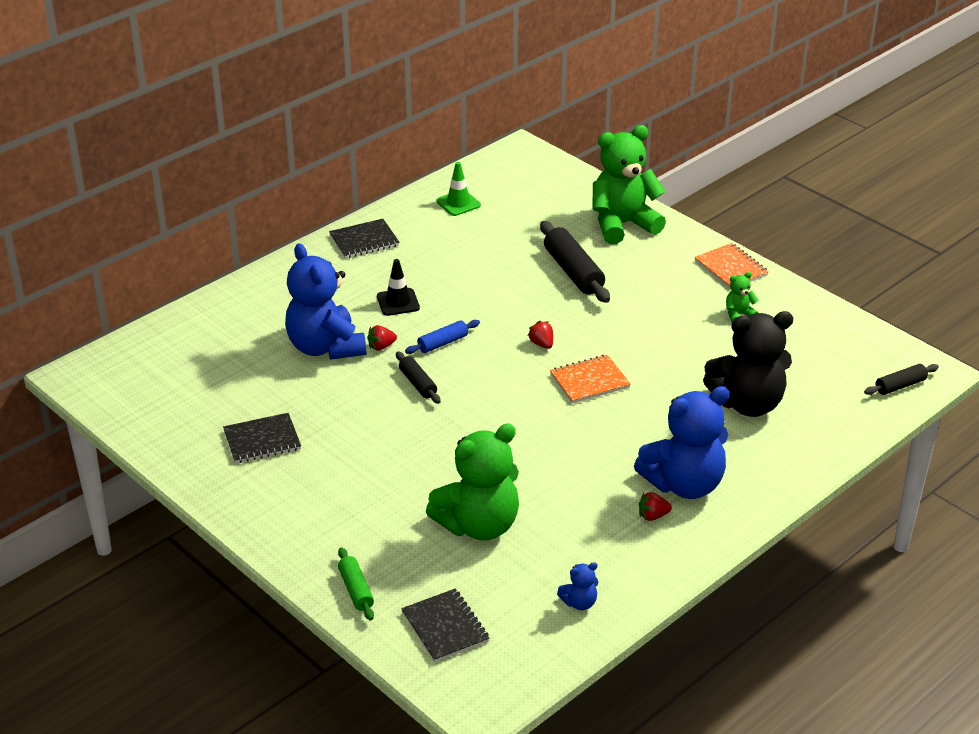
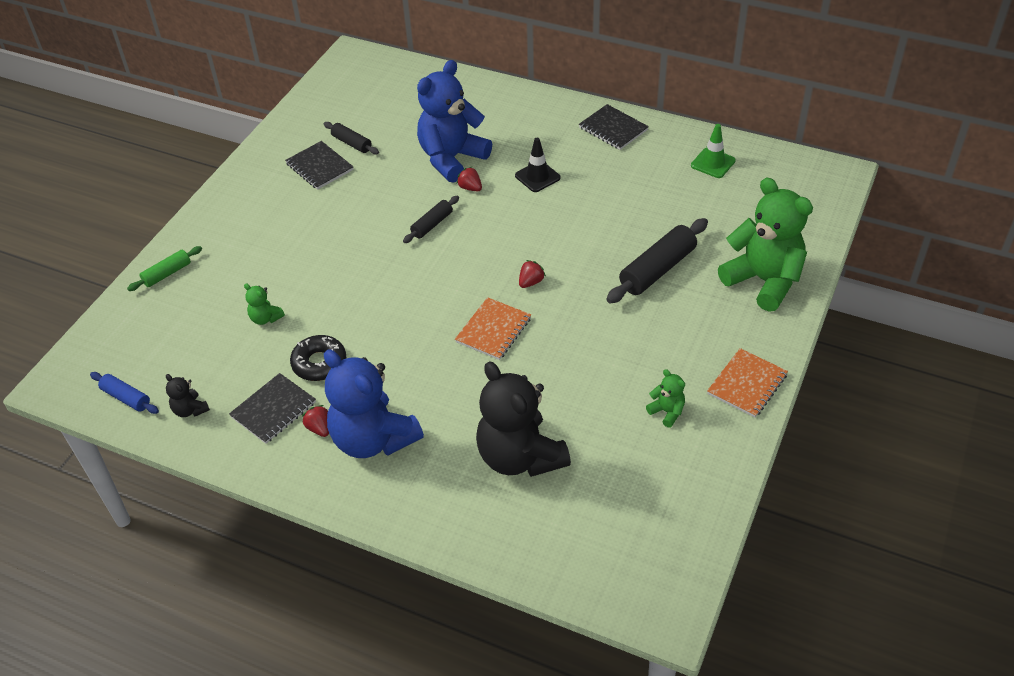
camera: 70 degrees right, 10 degrees up
(442, 343) = (496, 221): blue rolling pin -> blue rolling pin (126, 398)
(445, 627) = (139, 336): black notebook -> black notebook (273, 410)
(479, 525) = (265, 318): green teddy bear -> green teddy bear, size x0.42
(567, 499) = (319, 363): none -> black donut
(579, 602) = (190, 410): blue teddy bear -> black teddy bear
(589, 381) = (493, 330): orange notebook -> orange notebook turned 75 degrees clockwise
(900, 386) = (622, 585): black rolling pin -> black rolling pin (351, 143)

